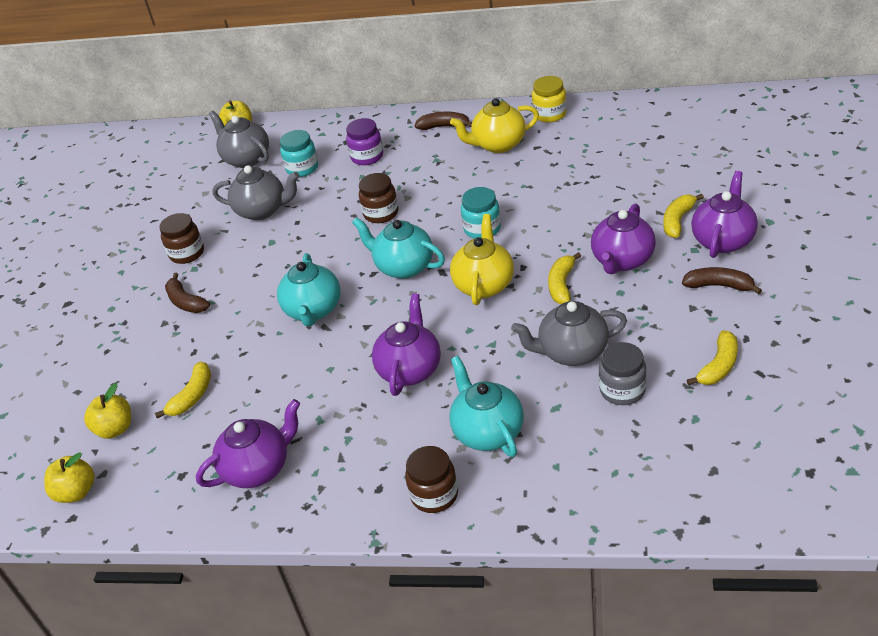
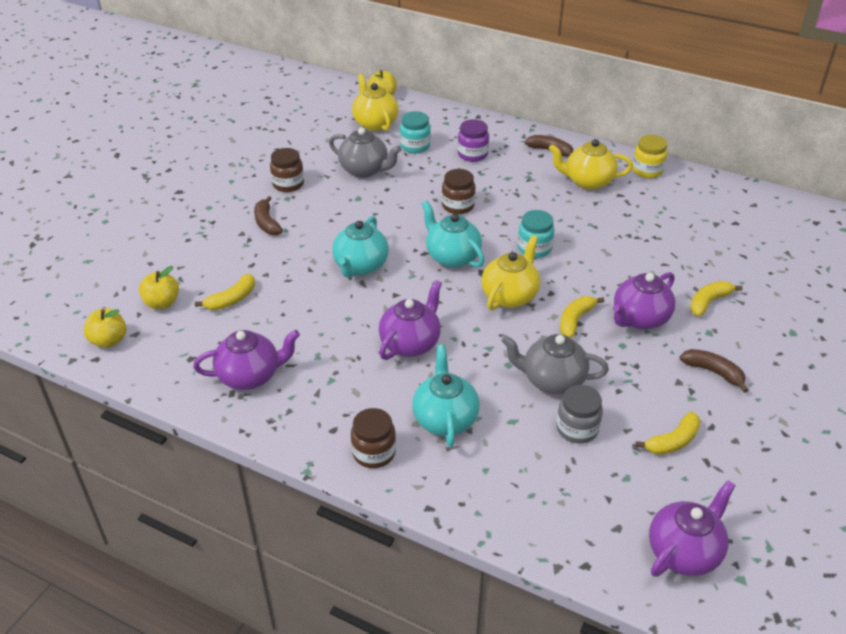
camera: 15 degrees right, 0 degrees up
(246, 159) = (375, 123): grey teapot -> yellow teapot
(723, 240) = (740, 334): purple teapot -> purple teapot (684, 552)

